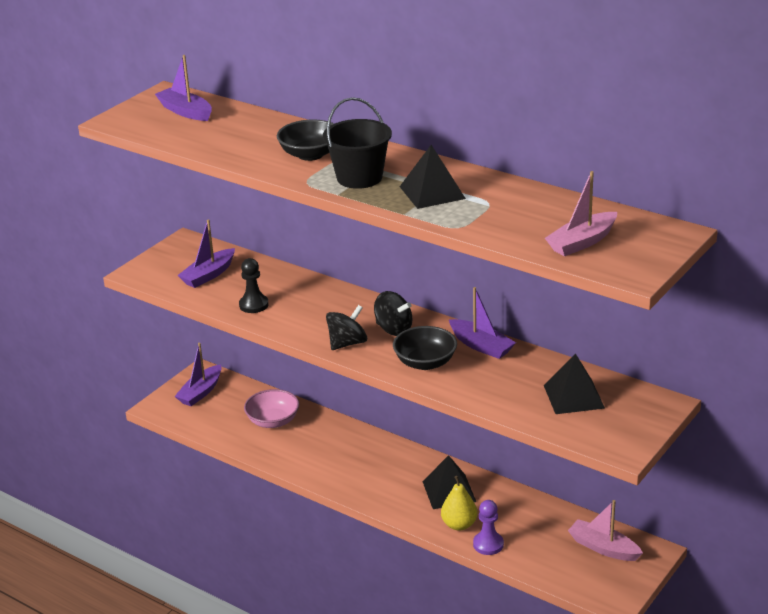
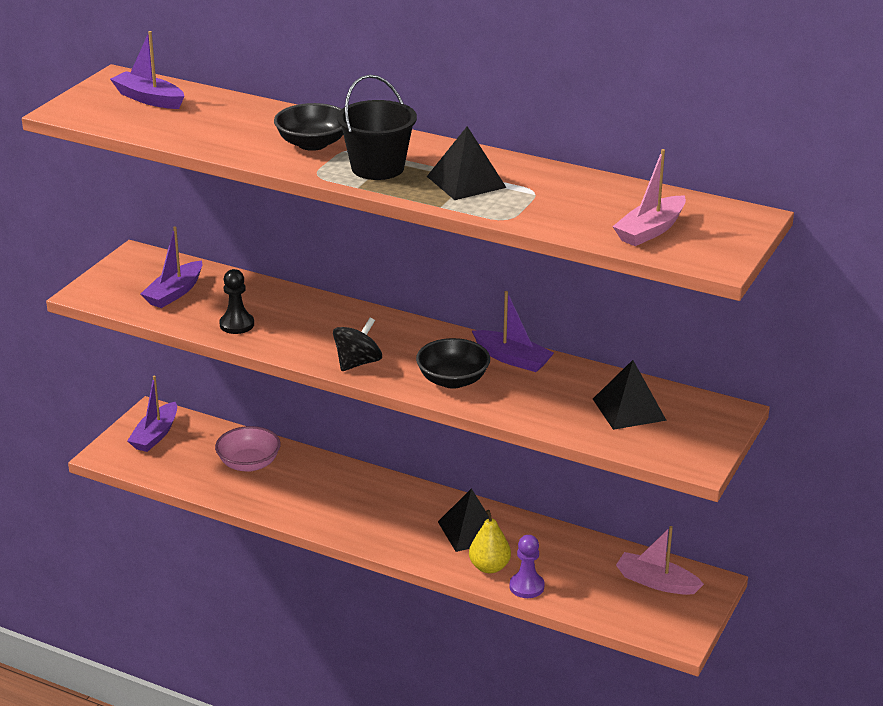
camera: 10 degrees left, 0 degrees up
(393, 329) = (407, 345): black spinning top -> none

